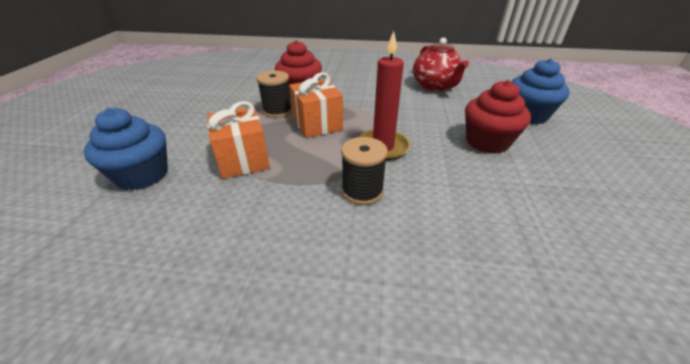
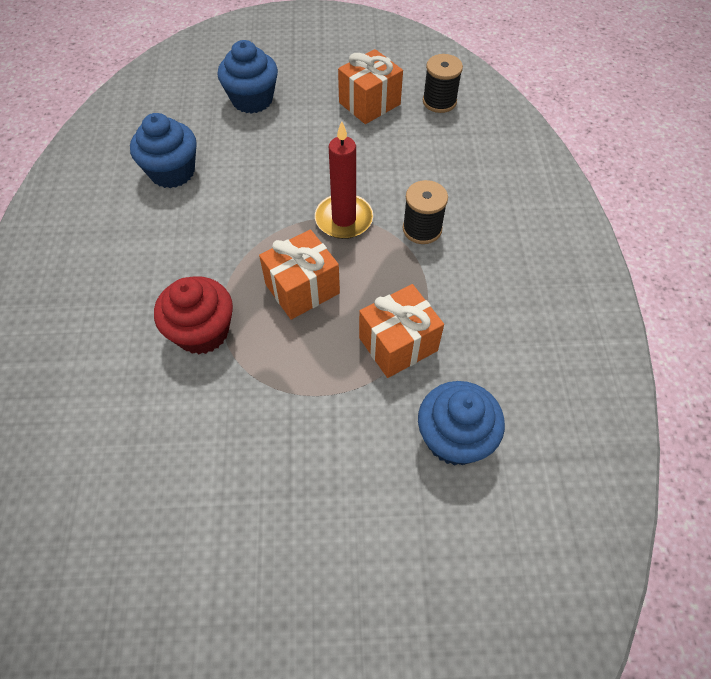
camera: 100 degrees left, 20 degrees up
(277, 111) = (272, 345): black spool -> black spool (439, 101)
(435, 86) = (172, 172): red teapot -> blue cupcake
(487, 142) = (316, 137): red cupcake -> none
(556, 179) = (369, 103): none -> orange gift

